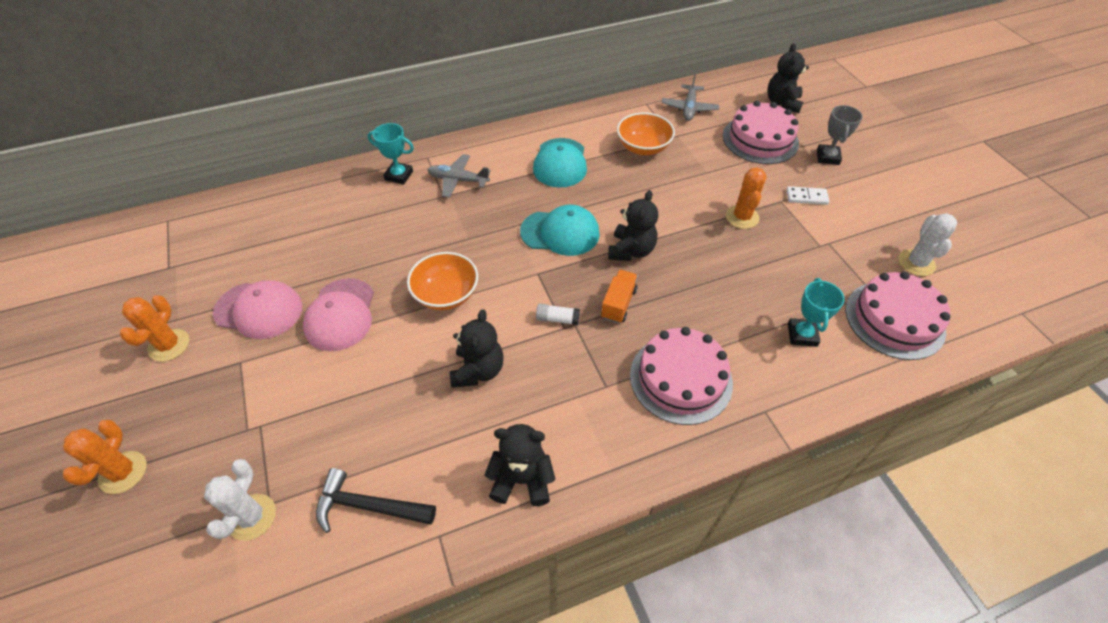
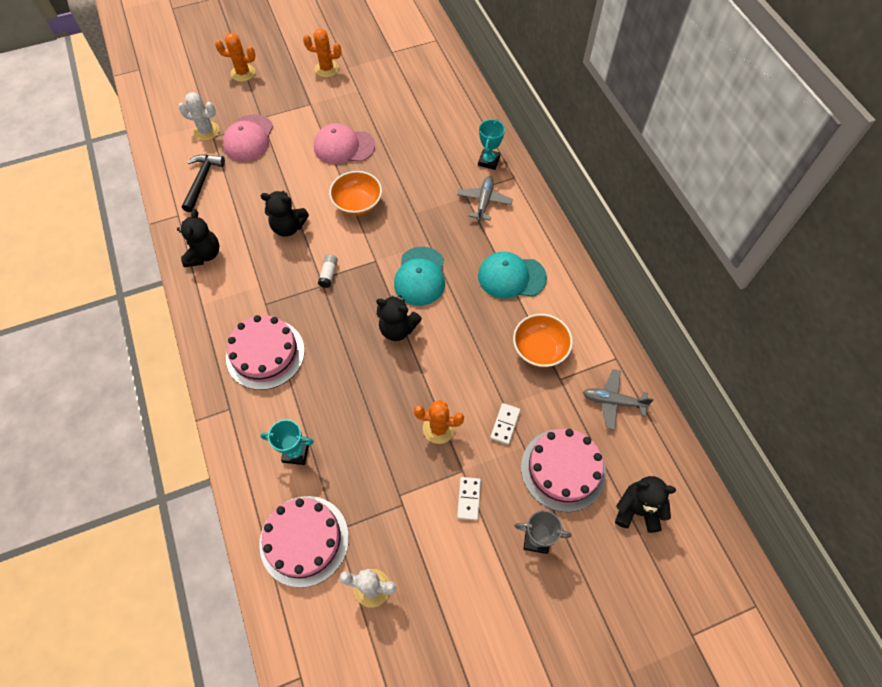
camera: 90 degrees right, 10 degrees up
(259, 310) = (351, 104): pink cap -> pink cap (249, 138)
(618, 304) = (340, 316): orange truck -> none
(726, 172) = (505, 424): none -> white domino

